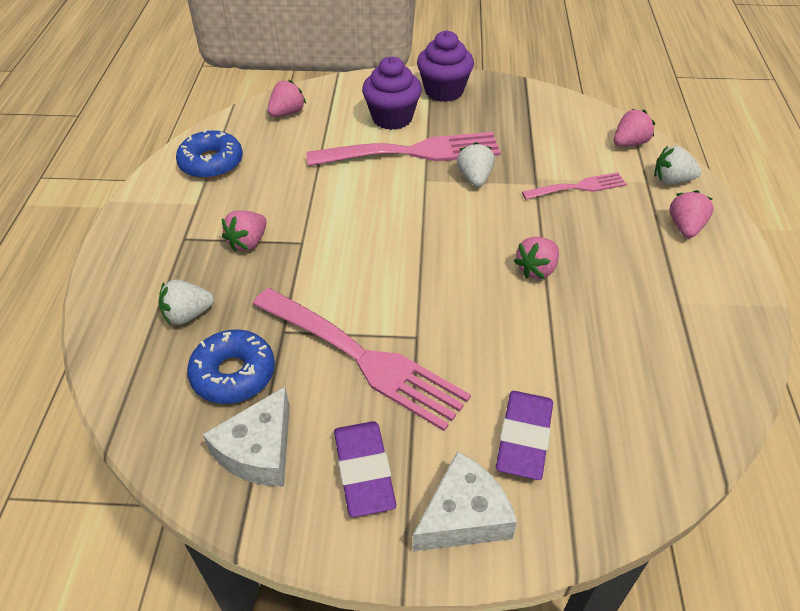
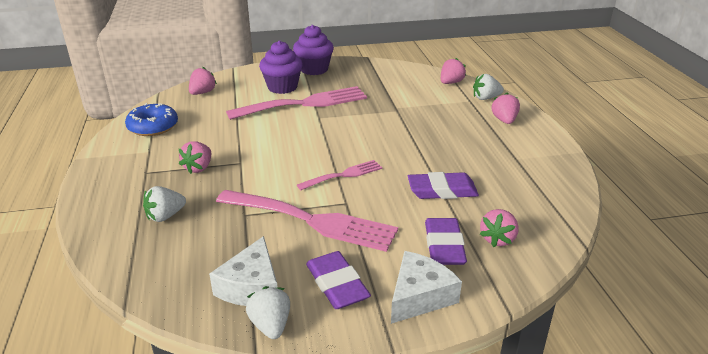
camera: 15 degrees left, 15 degrees down
(233, 374) = (215, 245): blue donut -> none
(474, 178) = (354, 112): white strawberry -> white strawberry (271, 325)
(536, 269) = (416, 155): pink strawberry -> pink strawberry (498, 239)
(552, 340) = (442, 190): none -> purple eraser
(578, 187) = (426, 108): pink fork -> pink fork (344, 175)

